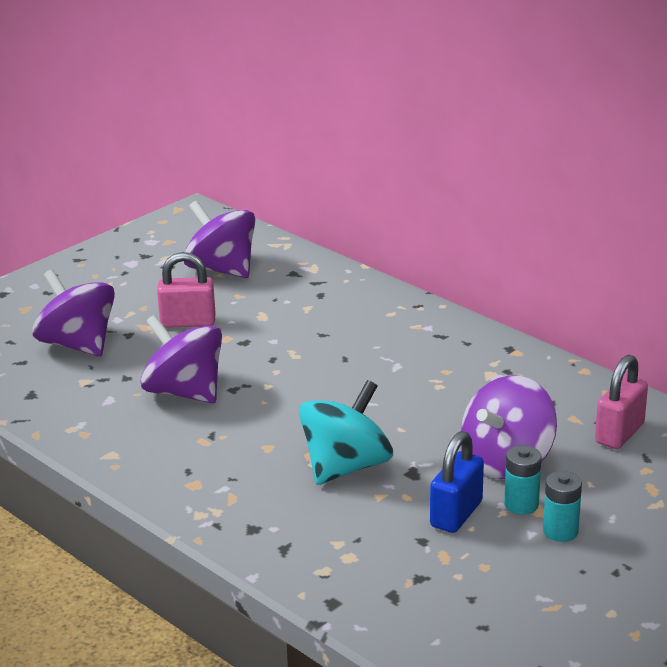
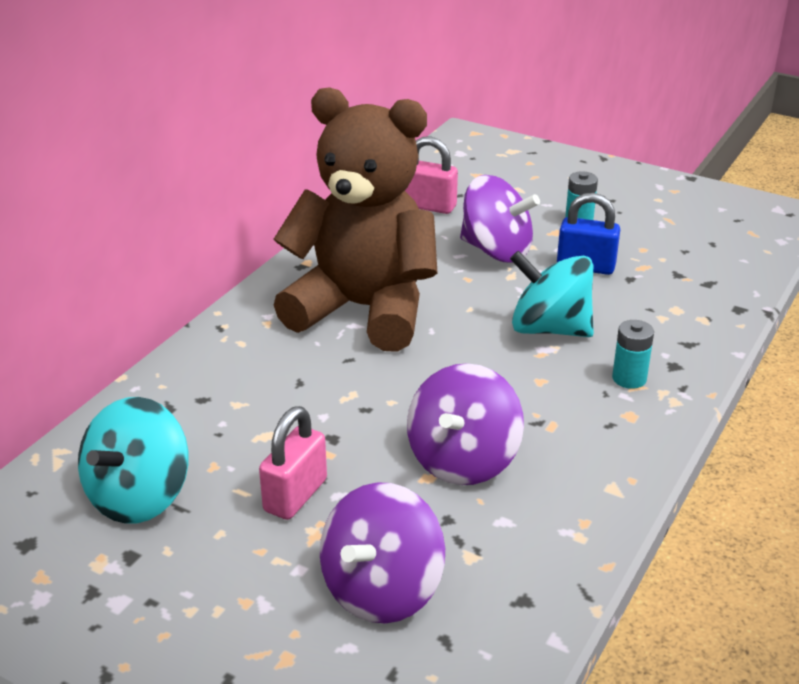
camera: 105 degrees left, 5 degrees up
(188, 322) = (295, 495): pink padlock -> pink padlock turned 45 degrees clockwise
(221, 269) = (139, 496): purple spinning top -> turquoise spinning top
(419, 372) = (363, 309): none -> brown teddy bear
(521, 504) = (554, 240): turquoise battery -> turquoise battery (629, 378)

